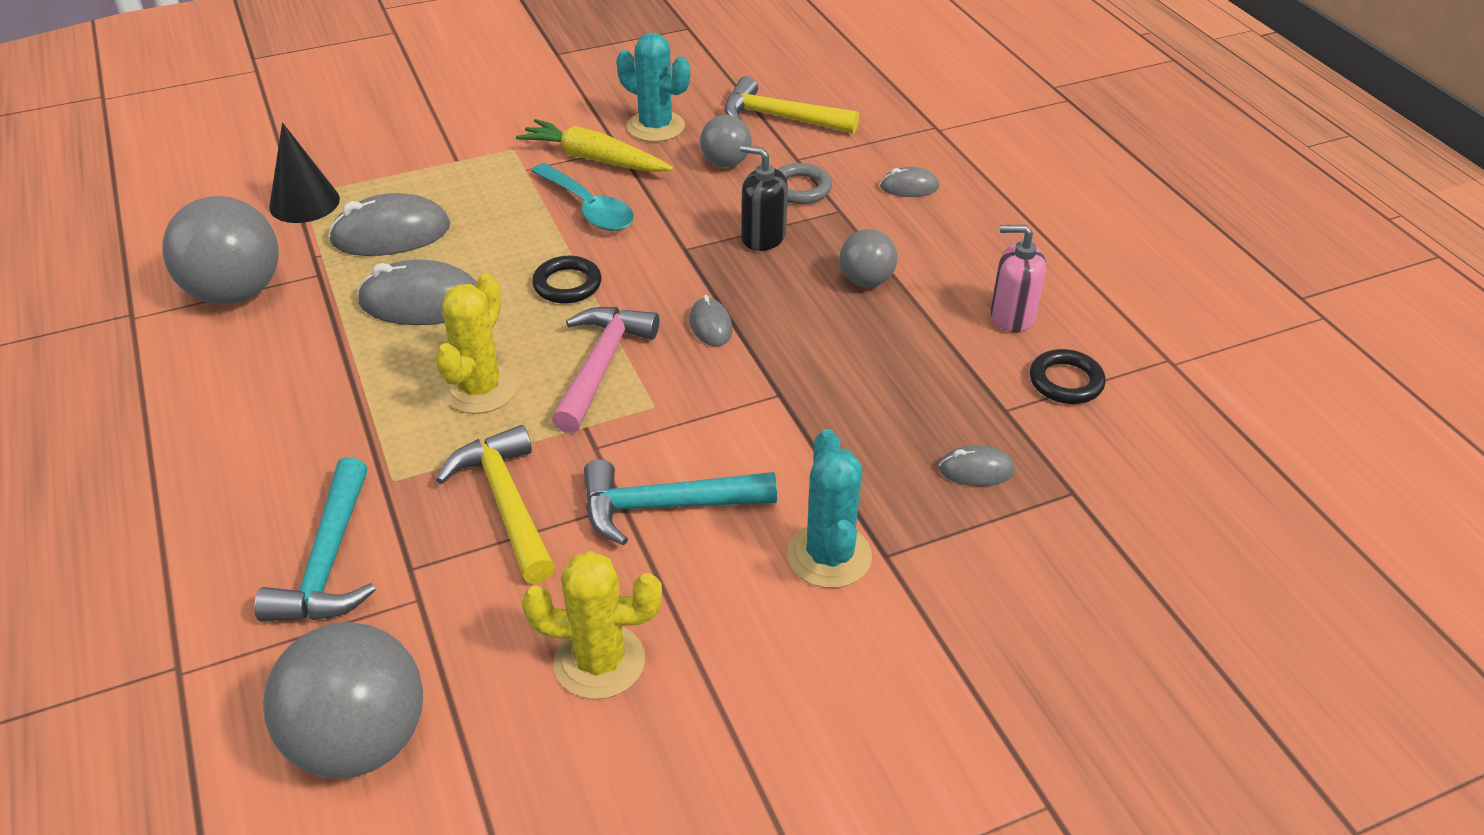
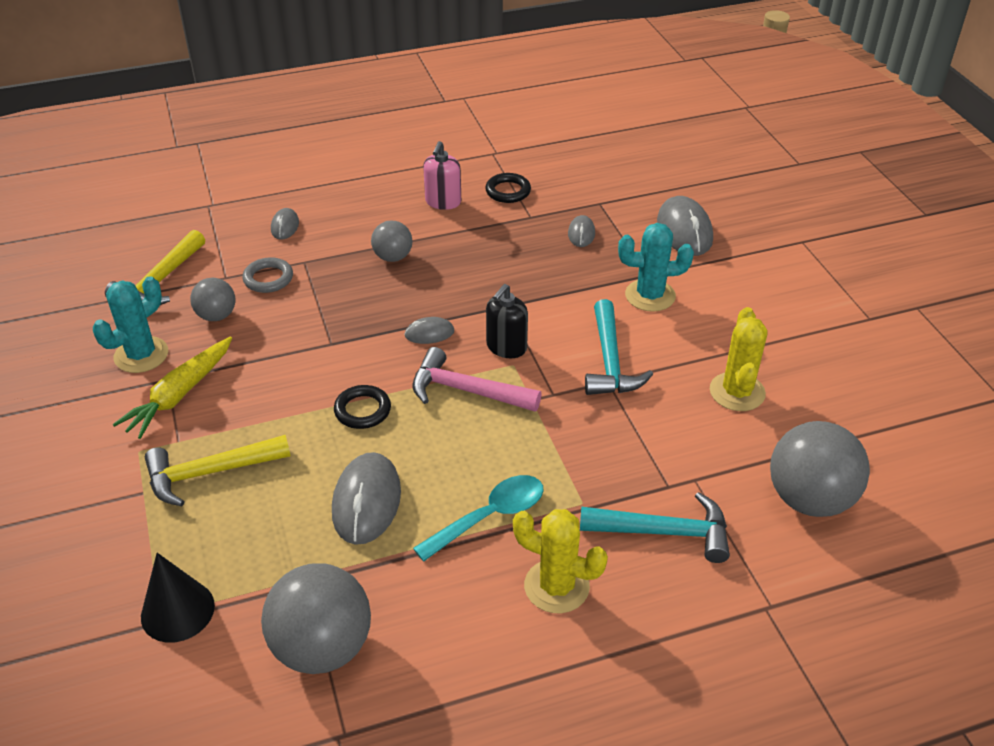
camera: 85 degrees left, 0 degrees up
(391, 234) = (256, 533): grey mouse -> grey mouse (684, 231)
(480, 389) = (485, 458): yellow cactus -> yellow cactus (556, 586)
(507, 503) = (606, 438): yellow hammer -> yellow hammer (210, 473)
(588, 208) = (256, 398): turquoise spoon -> turquoise spoon (489, 517)
(763, 237) = (327, 302): black soap dispenser -> black soap dispenser (506, 347)

